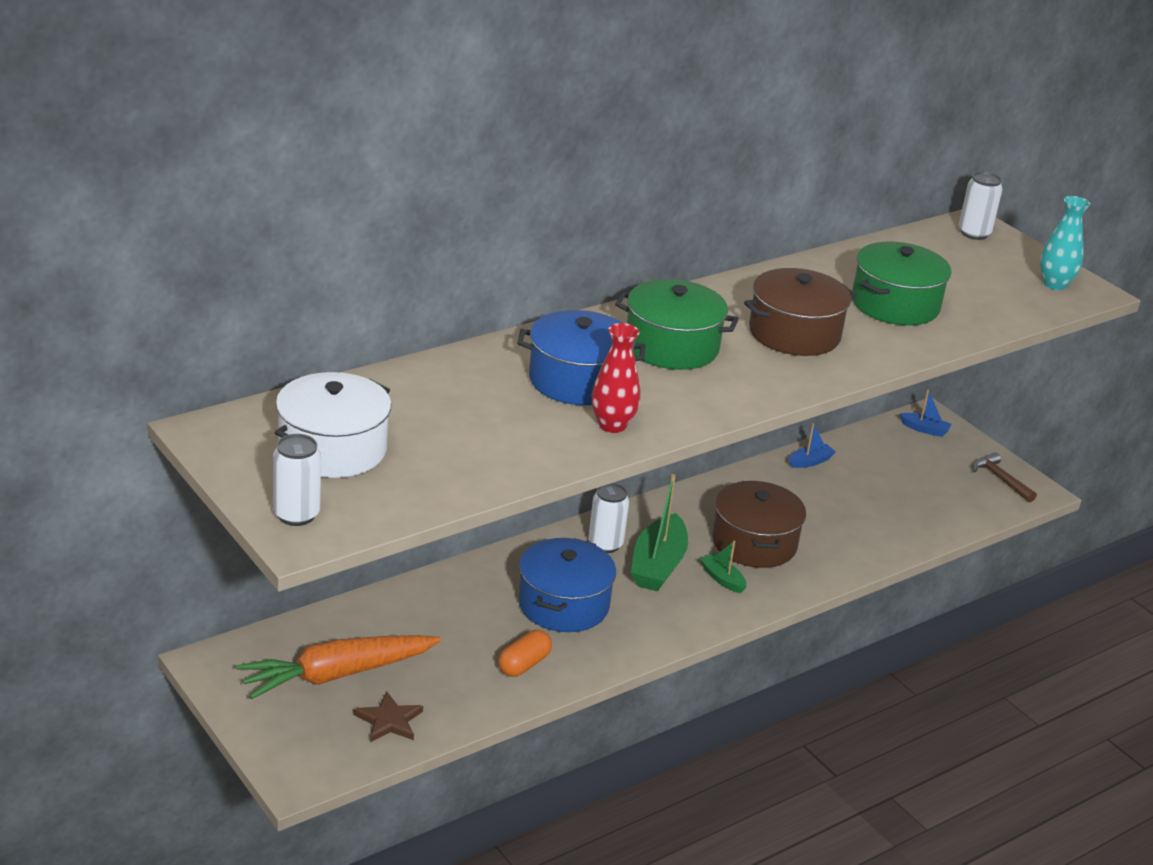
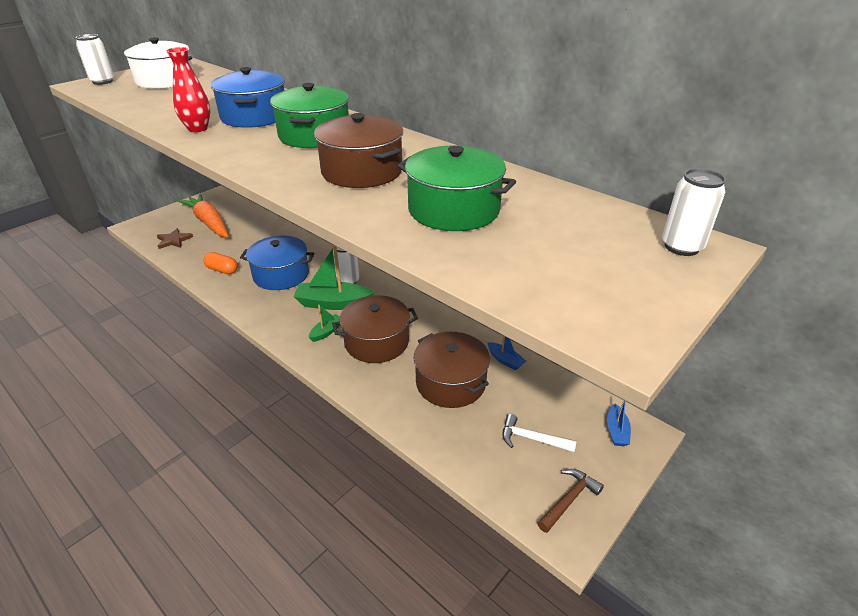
camera: 80 degrees right, 5 degrees up
(840, 505) = (450, 383): none -> brown pot
(928, 478) = (531, 439): none -> white hammer
(1054, 284) = (608, 308): turquoise vase -> none

